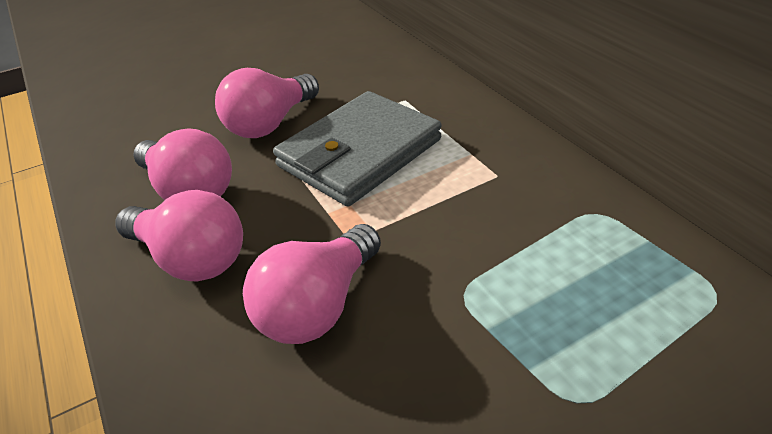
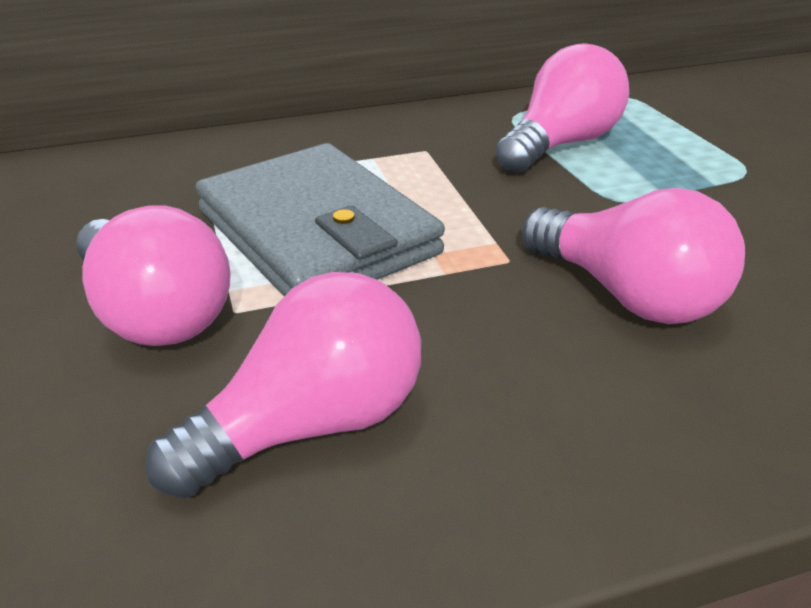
camera: 80 degrees left, 5 degrees down
(190, 258) = (510, 419): pink light bulb -> pink light bulb (560, 144)

